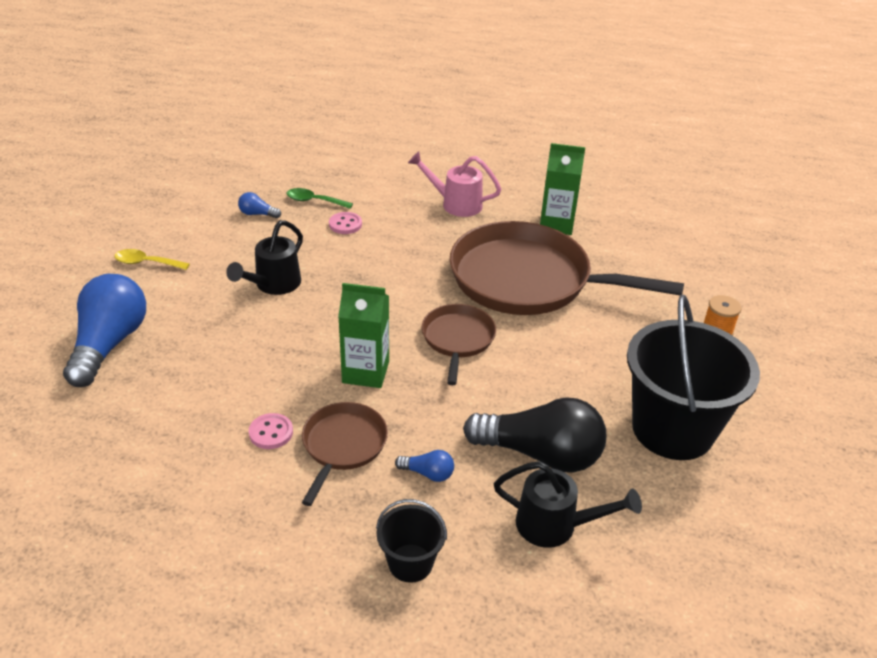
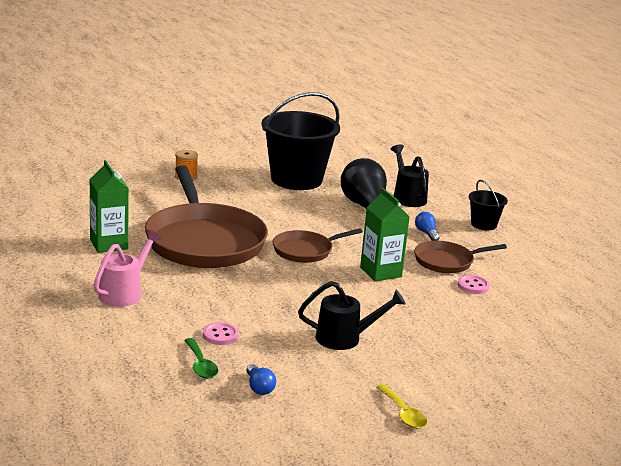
camera: 125 degrees left, 15 degrees down
(109, 344) = (504, 380): blue light bulb -> none
(456, 204) = (124, 293): pink watering can -> pink watering can turned 135 degrees counterclockwise

